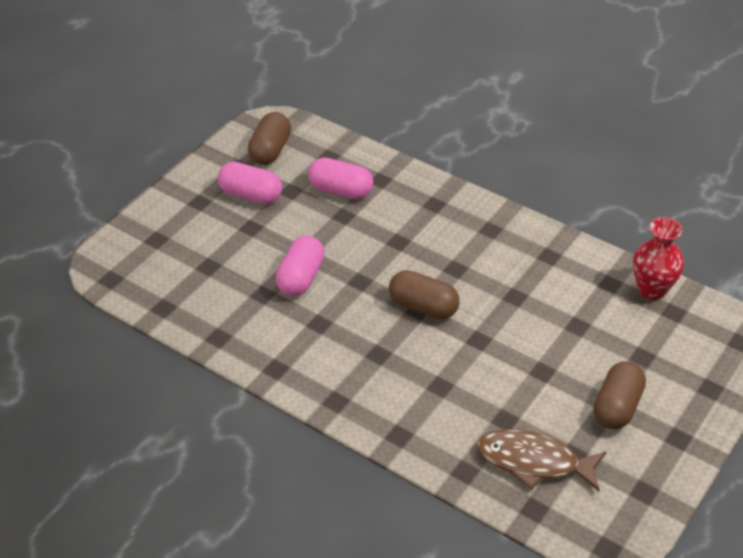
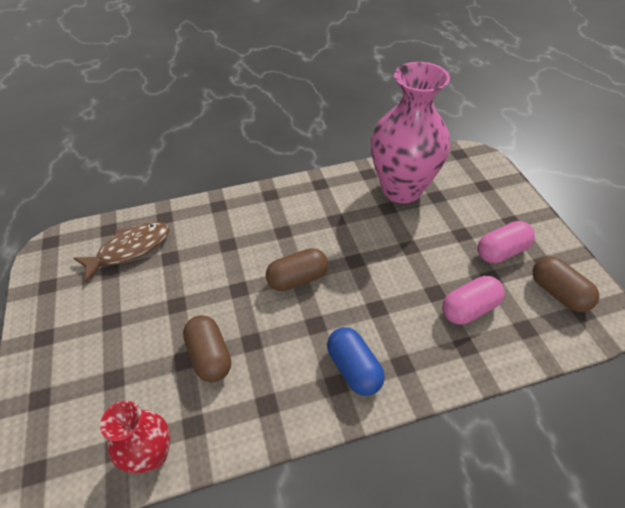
camera: 130 degrees right, 5 degrees up
(222, 297) = (401, 189): none -> pink vase
(301, 278) = (386, 232): pink capsule -> none
(468, 227) = (354, 368): none -> blue capsule
(617, 407) = (104, 323): brown capsule -> brown capsule (210, 356)

